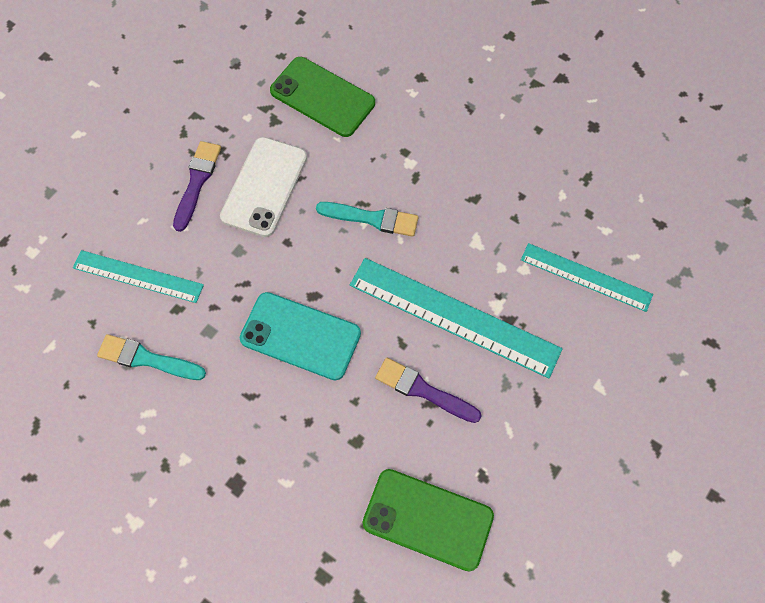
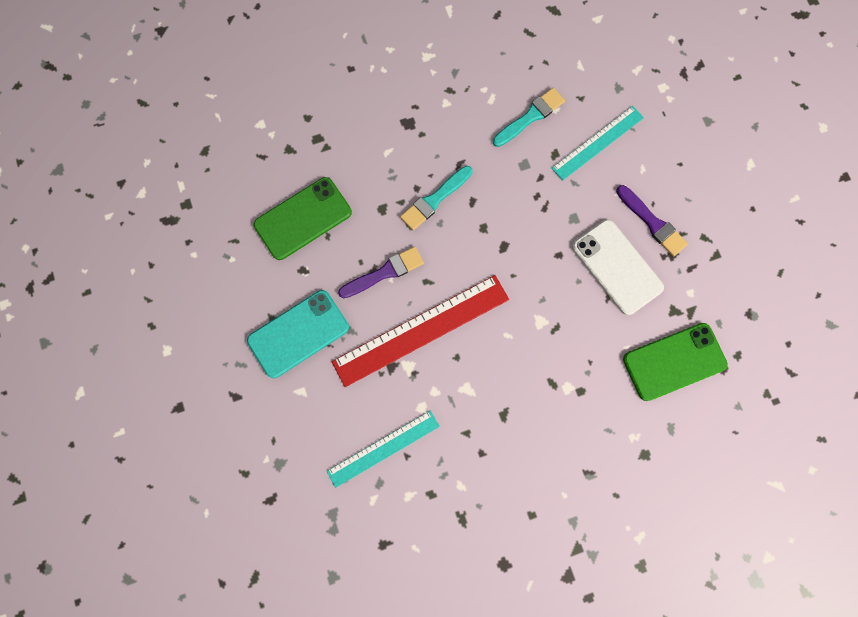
camera: 125 degrees right, 10 degrees up
(300, 336) = (479, 219): turquoise phone -> turquoise phone (298, 334)
(372, 219) = (537, 326): turquoise brush -> turquoise brush (434, 200)
(454, 317) = (421, 330): turquoise ruler -> red ruler

